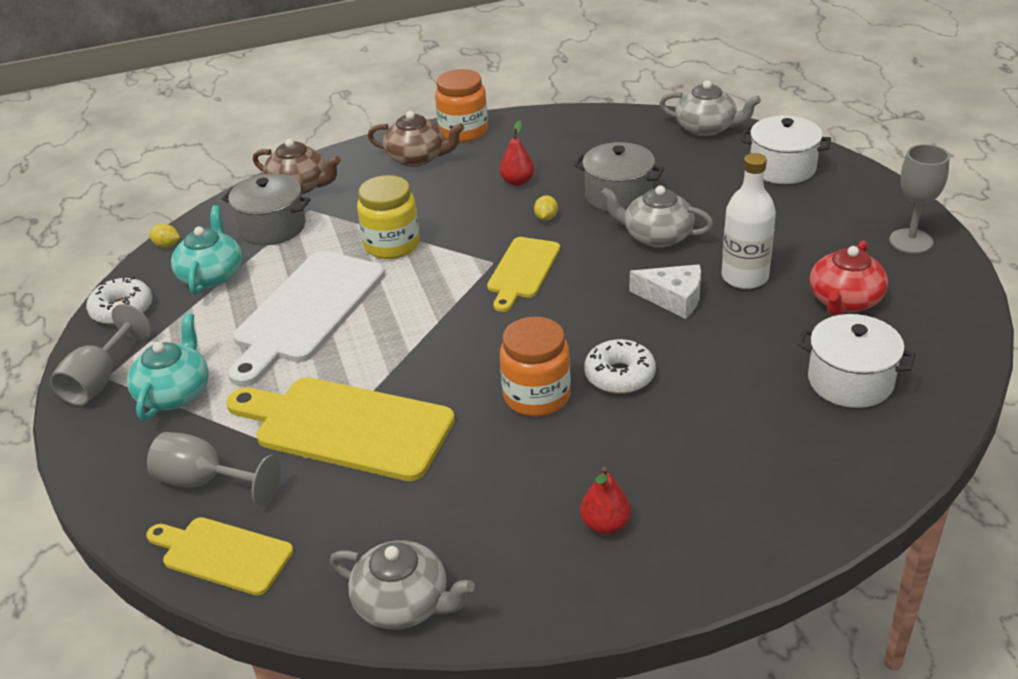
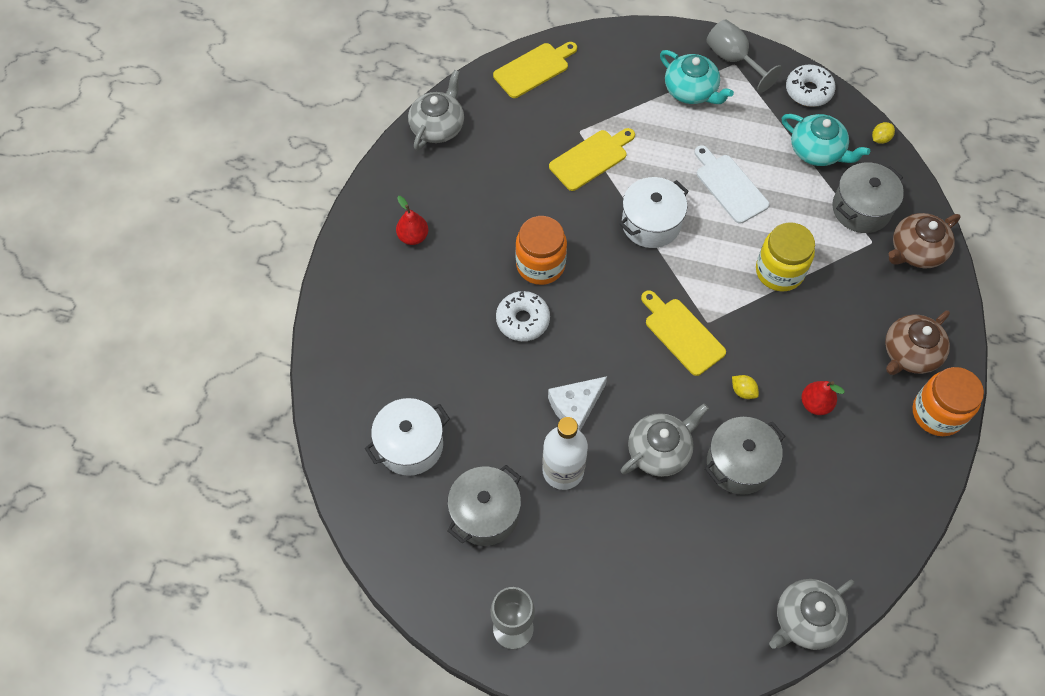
camera: 120 degrees right, 25 degrees up
(205, 482) = (596, 79): grey goblet -> none
(306, 311) = (729, 186): white cutting board -> white cutting board, size x0.59
(346, 427) = (591, 158): yellow cutting board -> yellow cutting board, size x0.59
(404, 604) = (438, 126): grey teapot -> grey teapot turned 150 degrees clockwise
(782, 168) = (689, 626): white pot -> white pot (651, 223)
(844, 301) = (485, 513): red teapot -> grey pot

